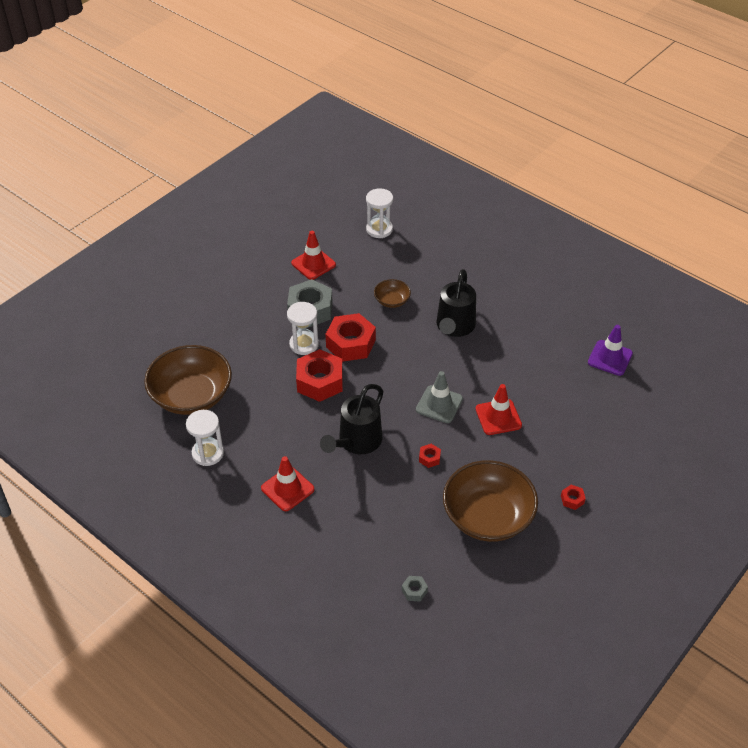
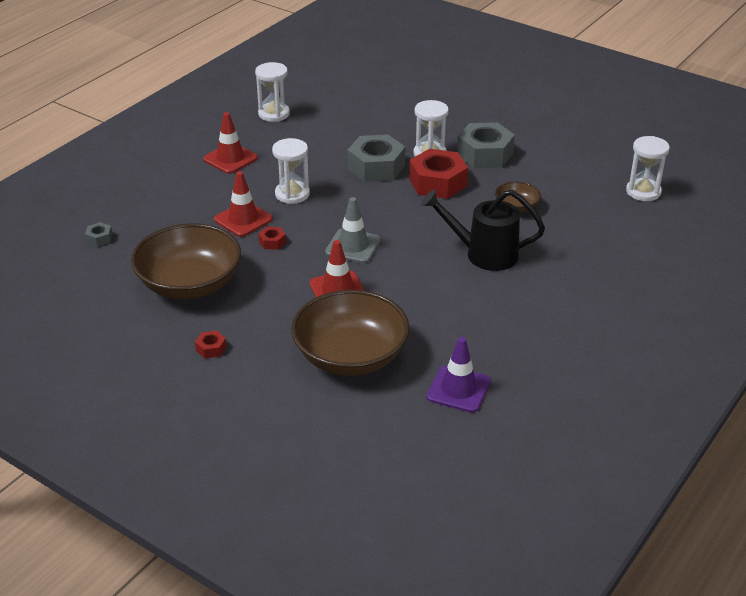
camera: 85 degrees right, 10 degrees down
(191, 395) = (346, 99): brown bowl -> brown bowl (350, 356)
(313, 264) = (561, 151): red traffic cone -> red traffic cone (243, 219)
(320, 381) = (376, 167): red nut -> grey nut
(356, 442) = (292, 194): black watering can -> white hourglass

